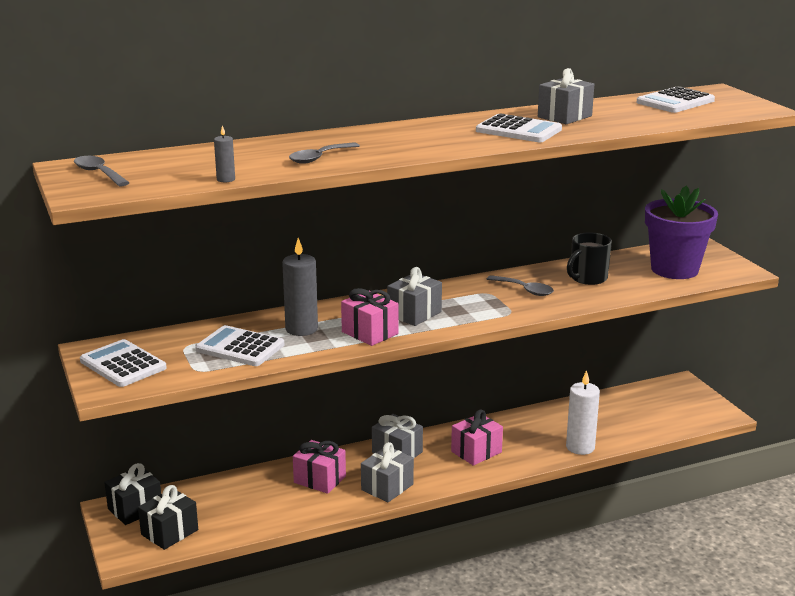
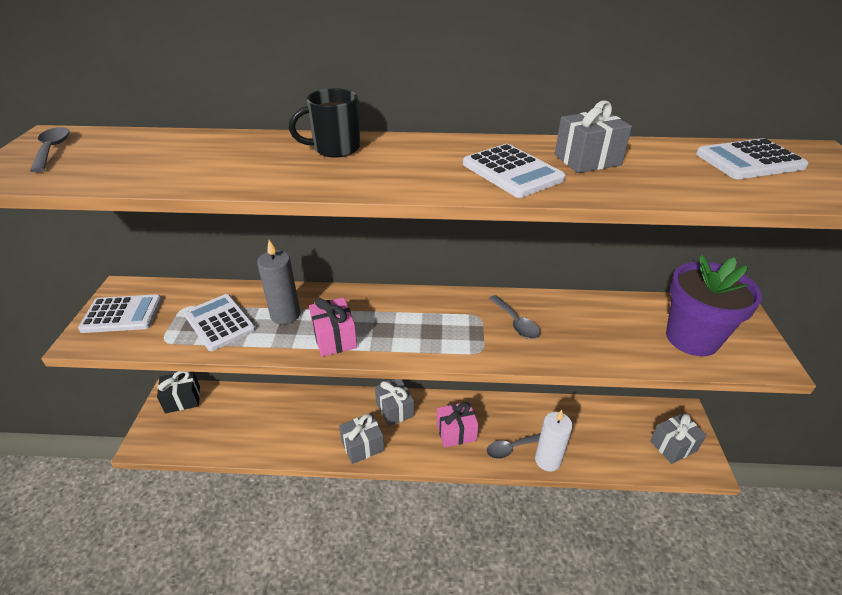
camera: 25 degrees right, 15 degrees up
(123, 365) = (122, 314): white calculator -> white calculator turned 105 degrees clockwise
(169, 532) = (185, 432): black gift -> none
(226, 179) = (131, 184): grey candle -> none
(319, 158) = (258, 171): grey spoon -> grey spoon (511, 448)
(320, 479) = (320, 417): pink gift -> none
(414, 314) = (392, 325): grey gift -> grey gift (673, 446)
(587, 278) = (589, 324): black mug -> black mug (335, 149)

